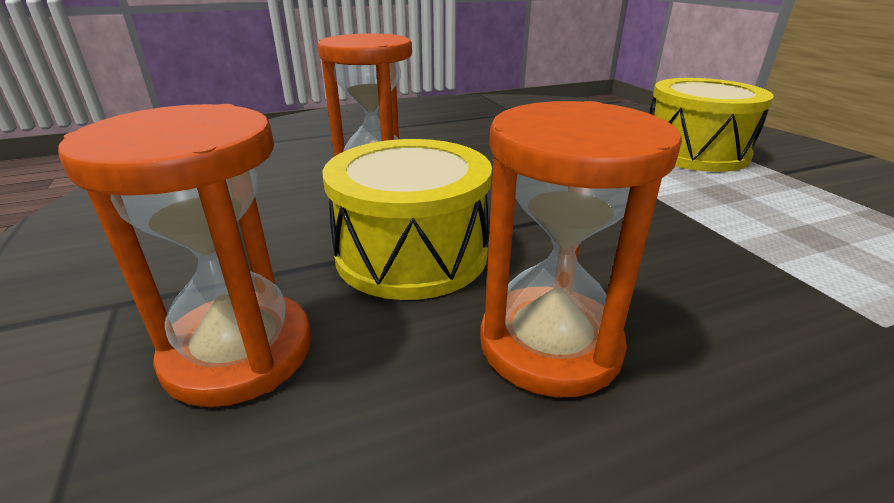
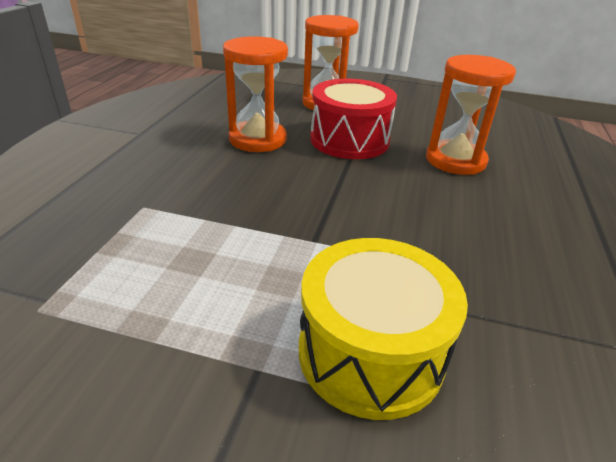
camera: 125 degrees right, 5 degrees up
(412, 253) = (349, 140): yellow drum -> red drum

